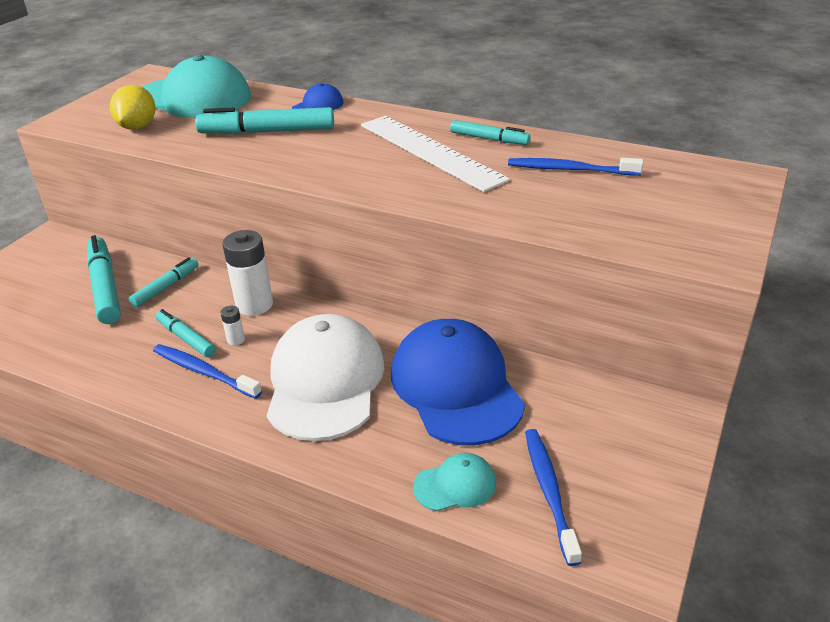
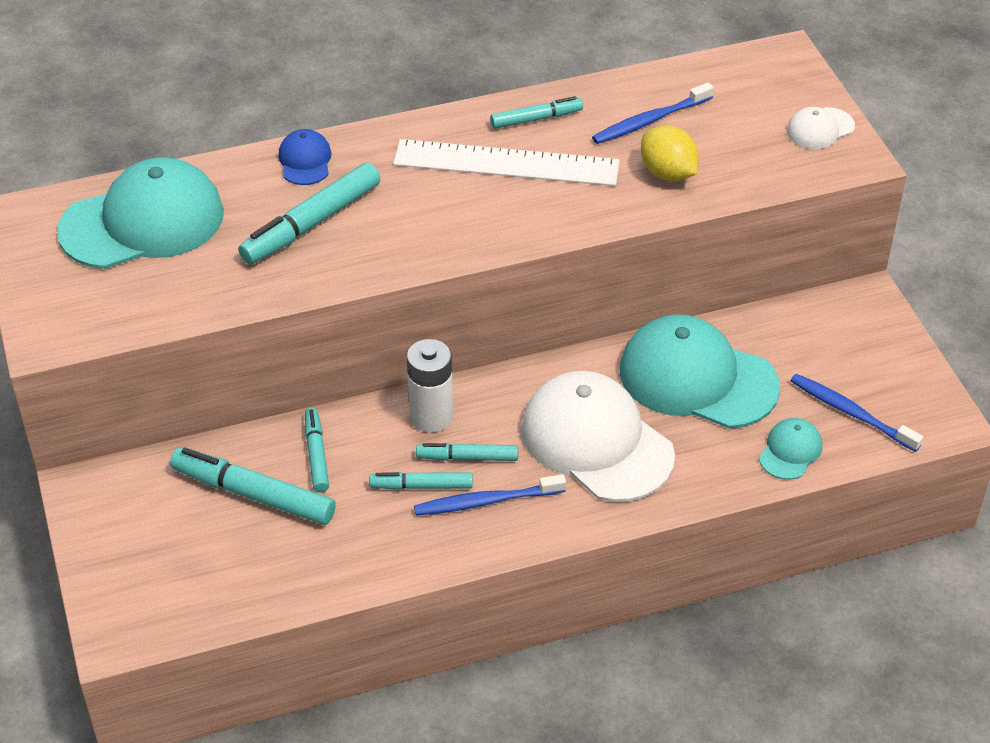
camera: 45 degrees left, 10 degrees up
(137, 127) = (156, 294): yellow lemon -> yellow lemon (667, 173)
(236, 340) = (467, 458): white battery -> turquoise marker
(456, 387) = (697, 378): blue cap -> turquoise cap
(712, 228) = (820, 129): none -> white cap

